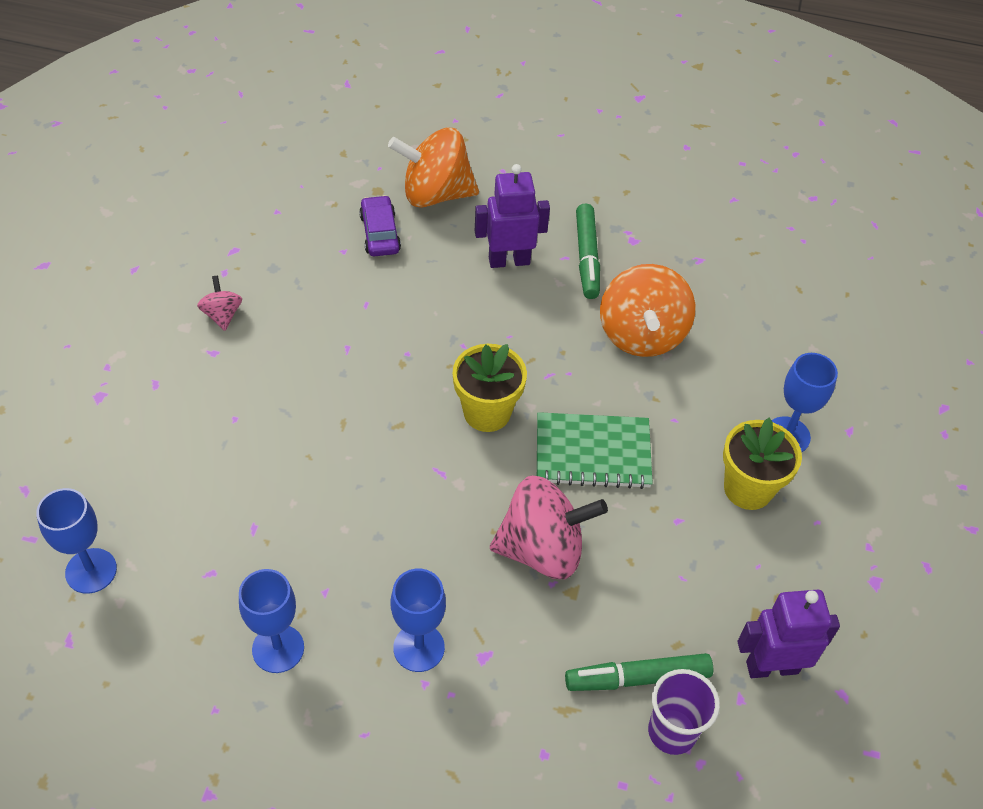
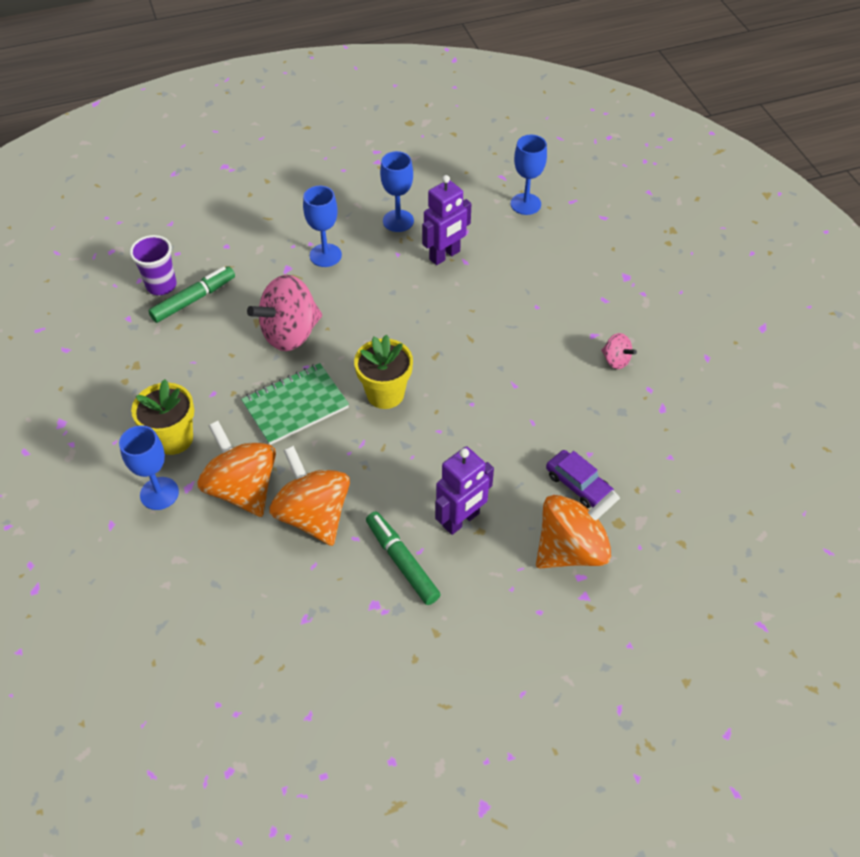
camera: 150 degrees right, 0 degrees up
(698, 395) = (242, 488): none -> orange spinning top
(772, 667) = (115, 342): purple robot -> purple robot (445, 255)

